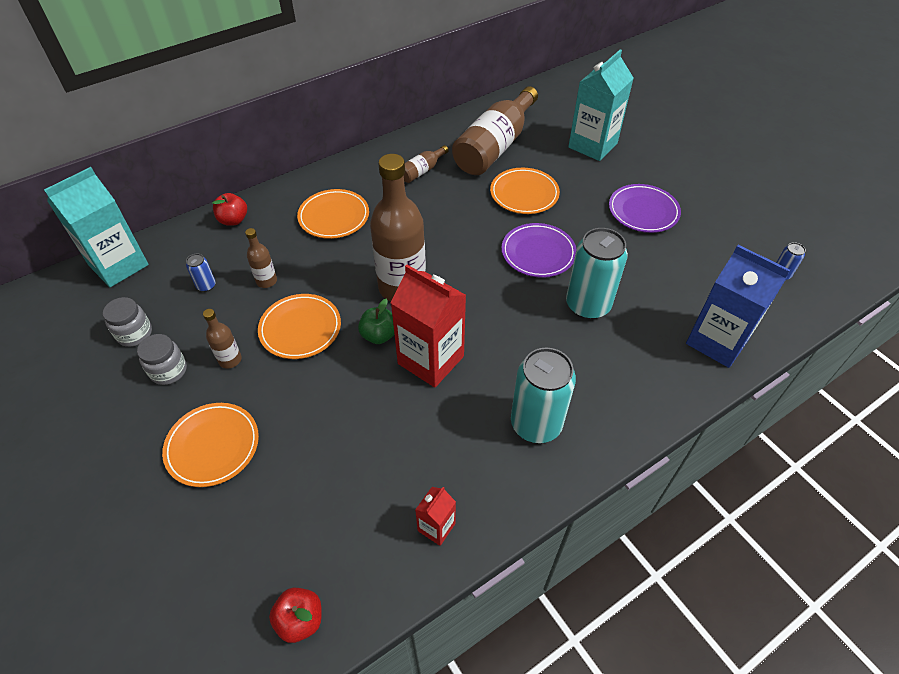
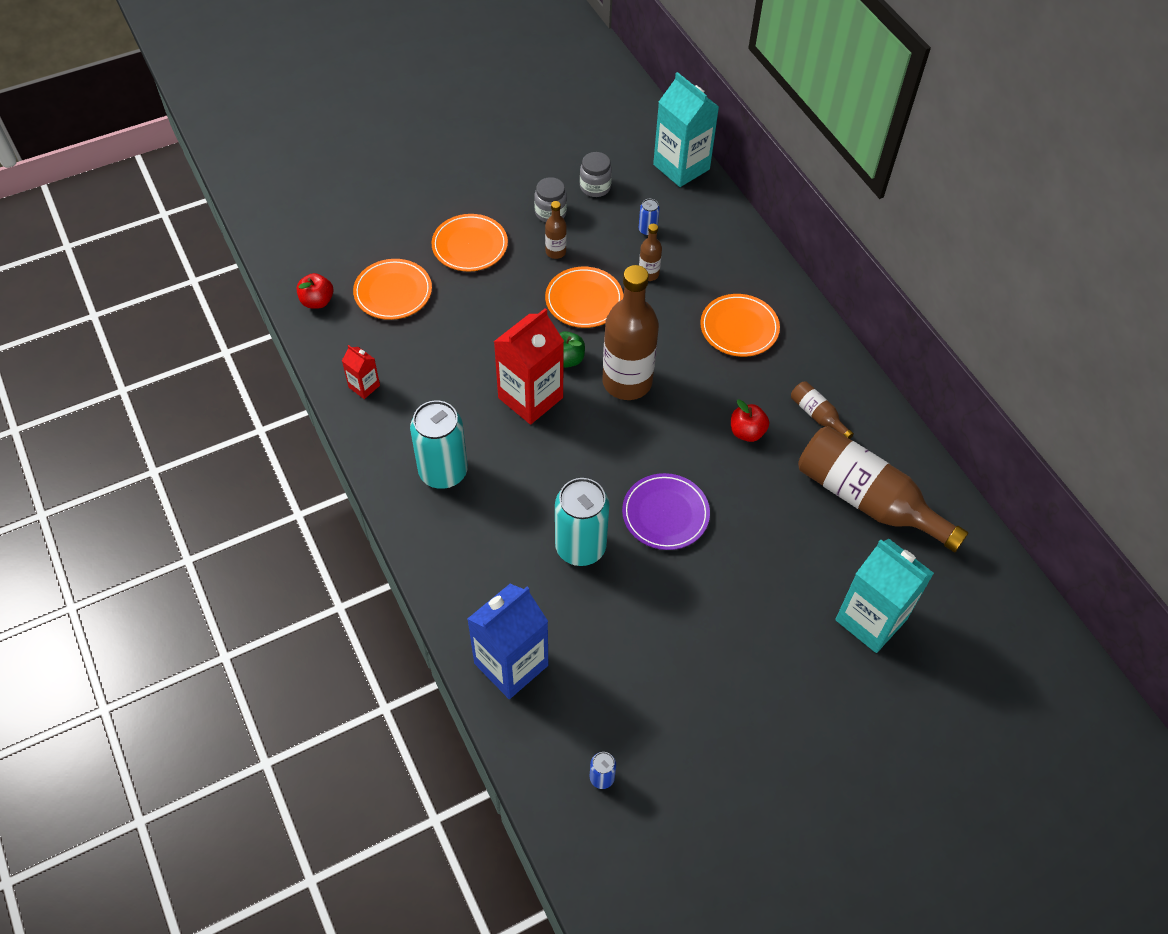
camera: 95 degrees right, 5 degrees up
(233, 220) = (739, 245): red apple -> red apple (747, 432)
(524, 194) = (770, 517): orange plate -> orange plate (393, 292)
(643, 211) = (730, 647): purple plate -> none

